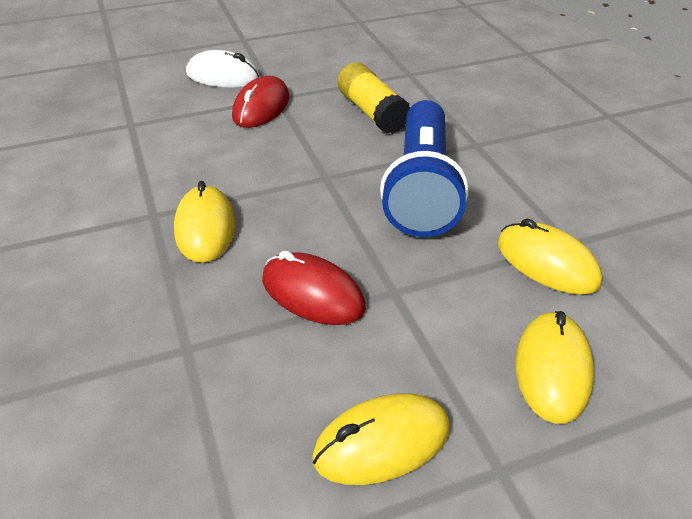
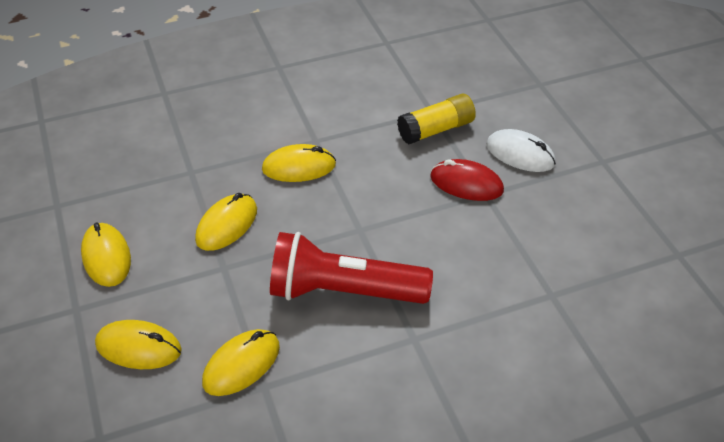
camera: 90 degrees right, 5 degrees up
(223, 76) = (520, 154): white mouse -> white mouse turned 75 degrees counterclockwise
(312, 294) = (227, 225): red mouse -> yellow mouse
(372, 112) = (465, 261): yellow glue stick -> yellow glue stick (435, 130)
(421, 188) = (343, 291): blue flashlight -> red flashlight

